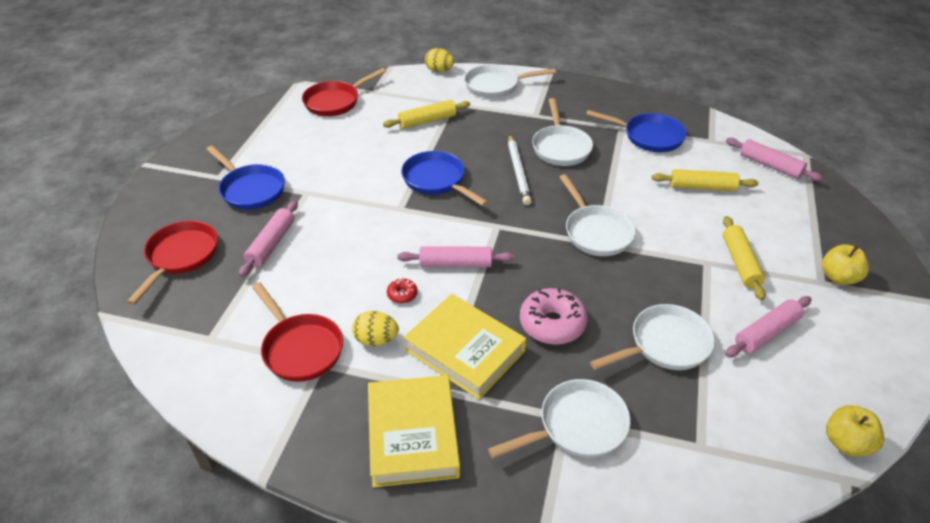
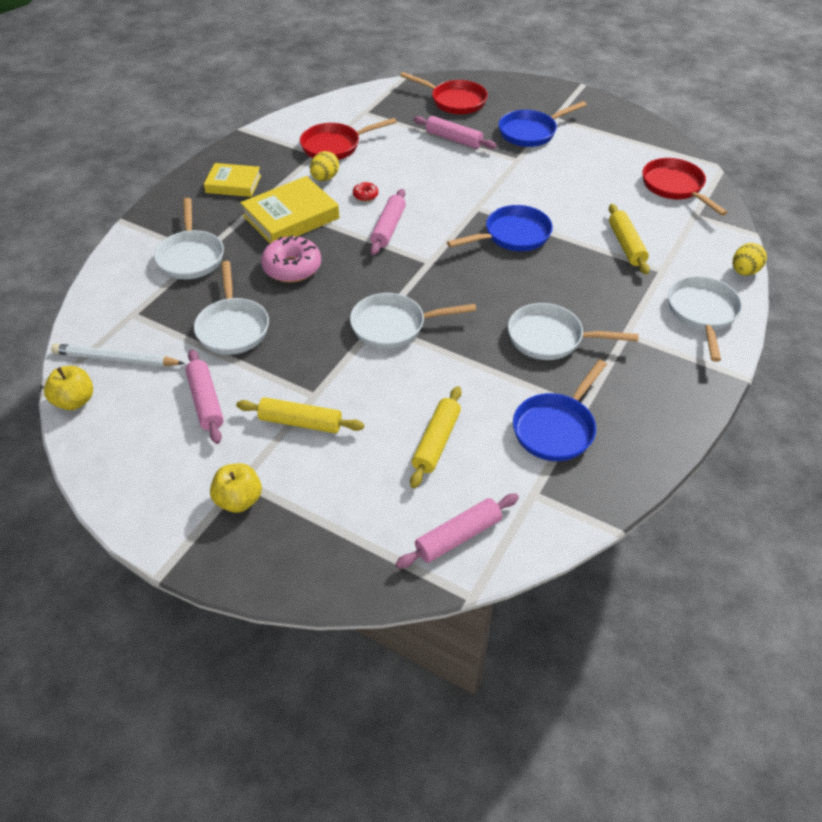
camera: 105 degrees right, 5 degrees up
(413, 435) = (233, 184): yellow book -> yellow book, size x0.64
(518, 172) = (512, 293): white pencil -> white pencil (116, 359)

